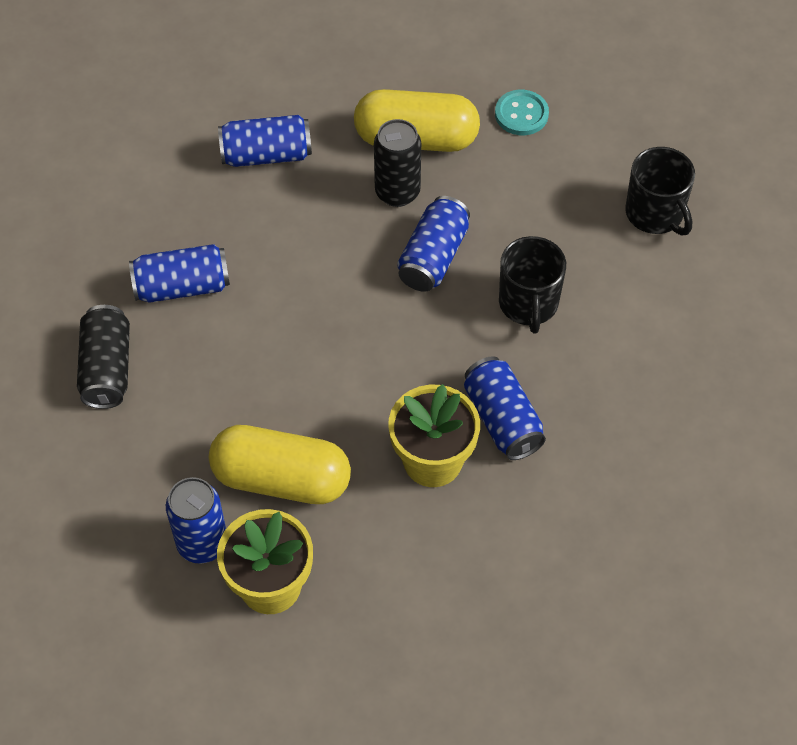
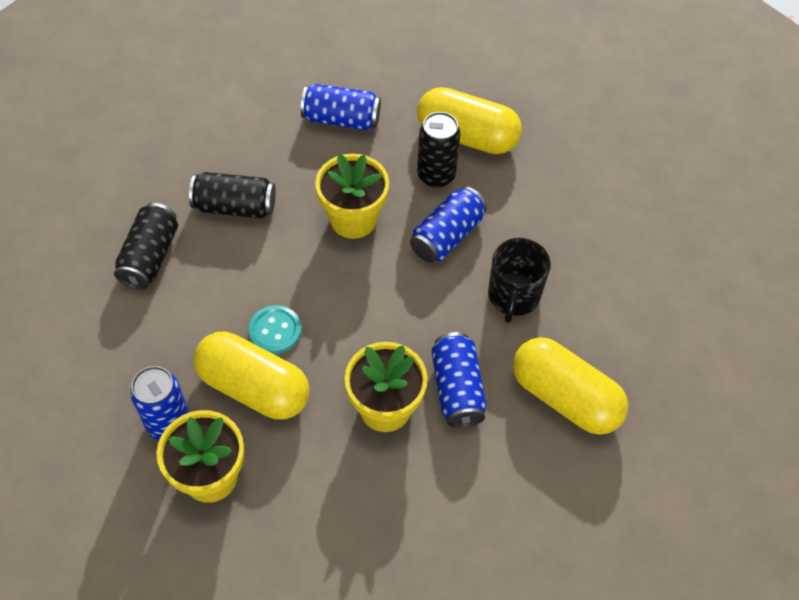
camera: 15 degrees right, 0 degrees up
(182, 287) = (235, 207): blue can -> black can
(322, 266) = (353, 219): none -> yellow flower pot
(521, 114) = (561, 138): turquoise button -> turquoise button (275, 331)
(619, 397) = (565, 397): none -> yellow capsule
(655, 214) = (648, 249): black mug -> none

